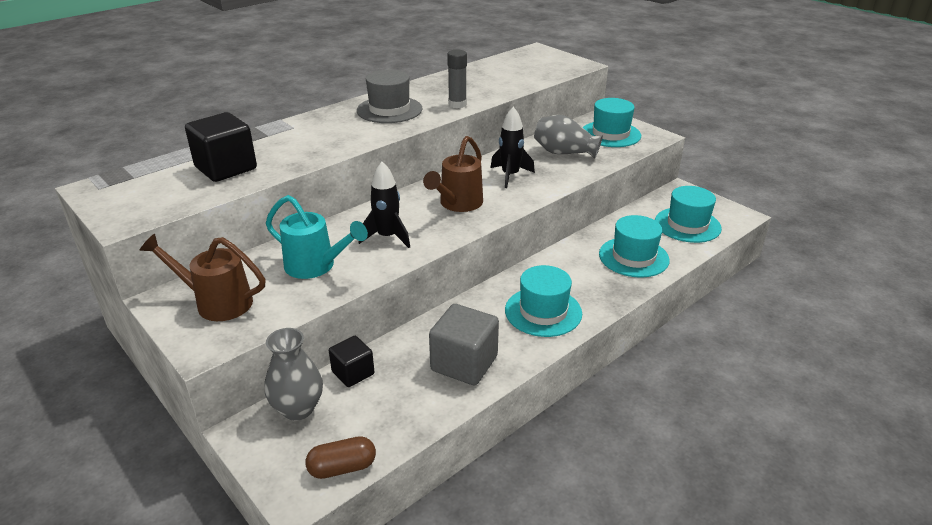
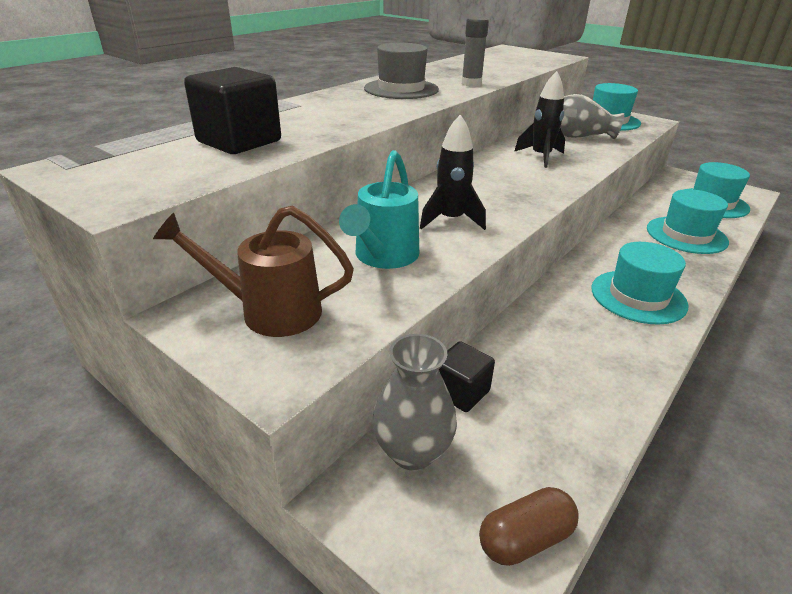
camera: 10 degrees left, 0 degrees up
(316, 266) = (383, 257): turquoise watering can -> turquoise watering can turned 90 degrees clockwise
(457, 204) = (506, 184): brown watering can -> none
(464, 363) = (592, 365): grey cube -> none

